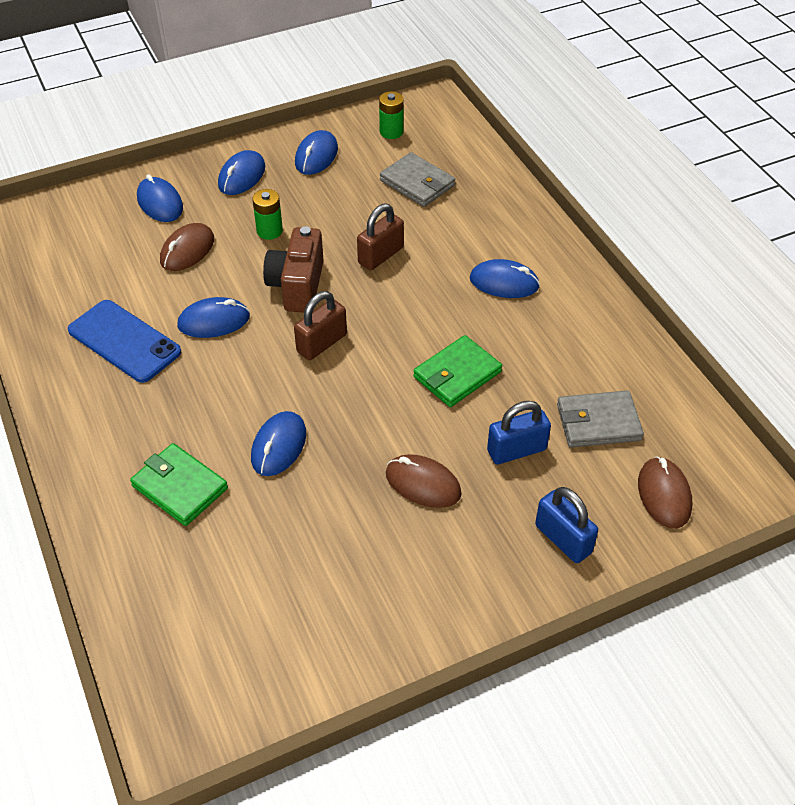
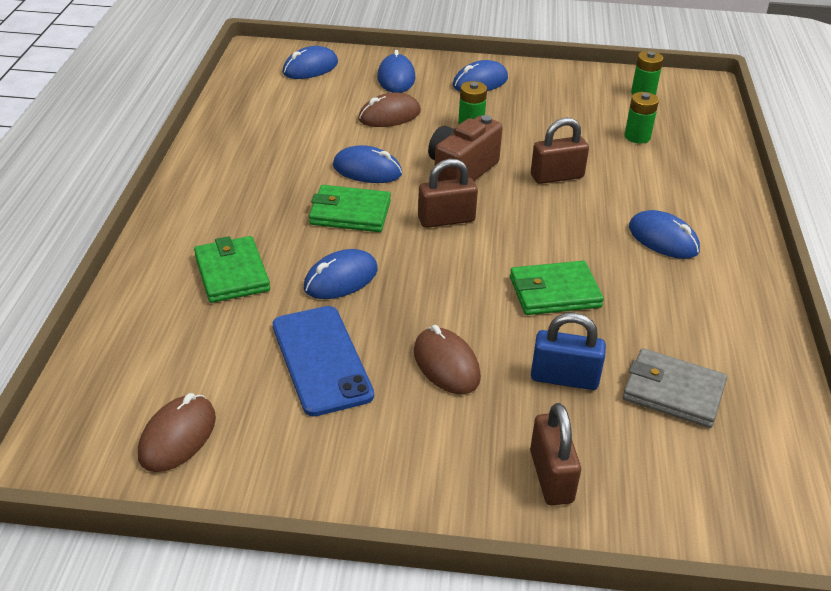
camera: 30 degrees right, 10 degrees down
(124, 341) = (283, 157): blue phone -> blue phone (321, 360)
(234, 374) = (350, 213): none -> green wallet
(316, 156) = (558, 89): blue mouse -> blue mouse (310, 68)
(417, 183) = (637, 137): grey wallet -> green battery
(563, 539) = (551, 476): blue padlock -> brown padlock
(664, 495) = (699, 489): brown mouse -> brown mouse (178, 436)

